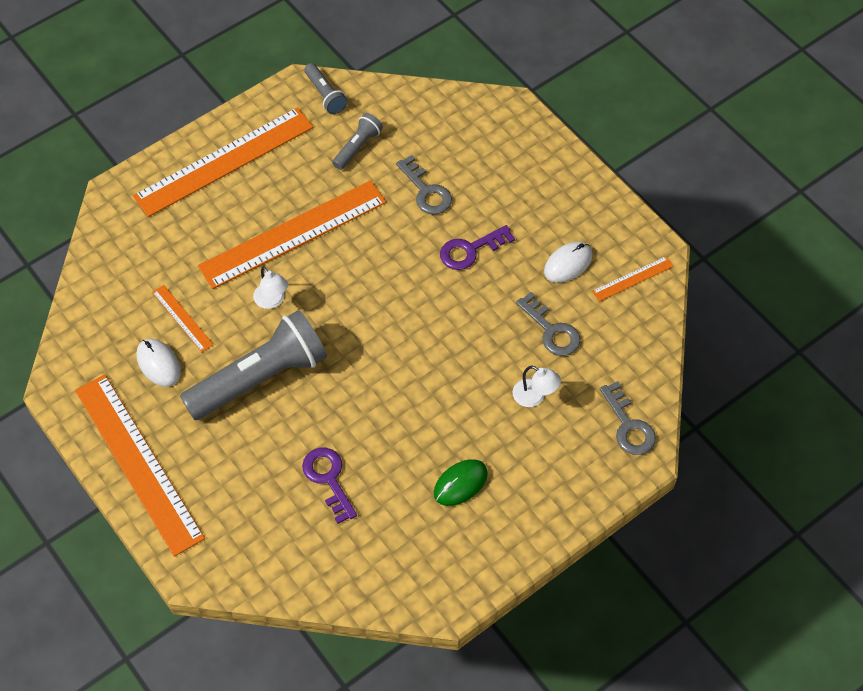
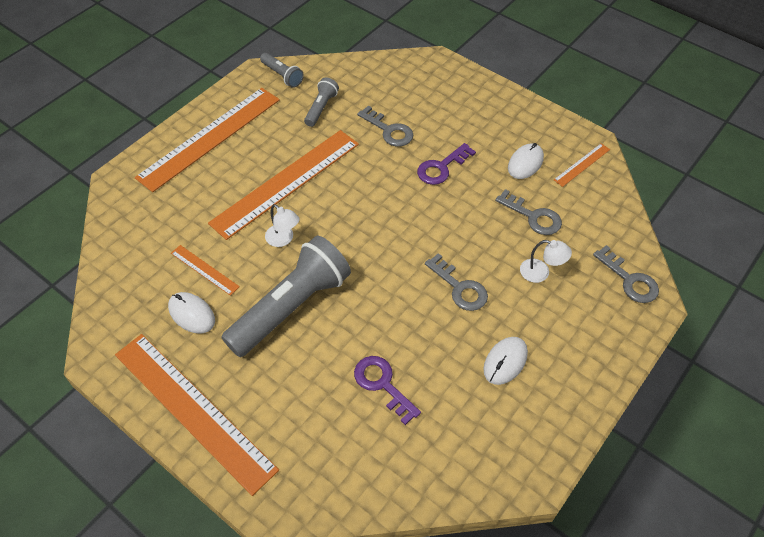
camera: 15 degrees left, 5 degrees down
(441, 394) = (459, 287): none -> grey key
(460, 483) = (505, 361): green mouse -> white mouse

